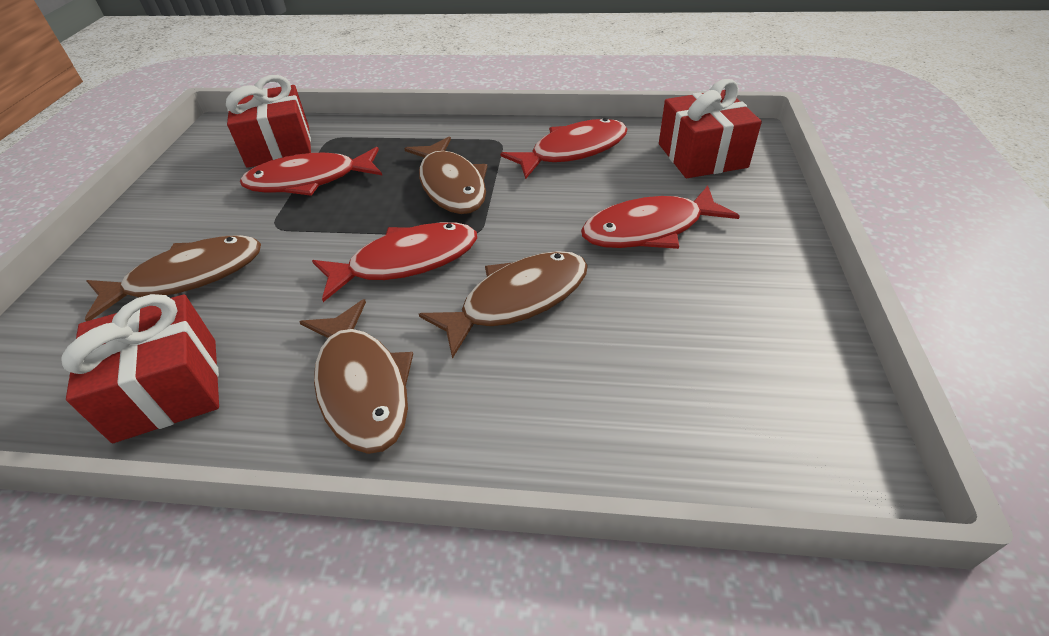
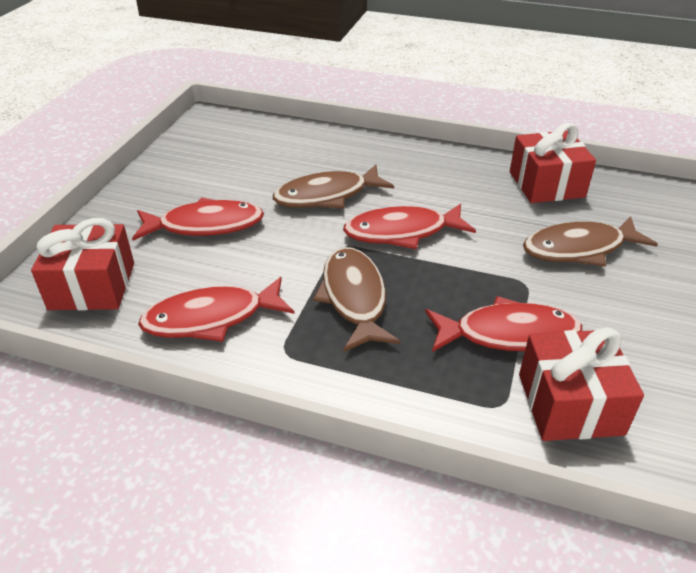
camera: 170 degrees left, 5 degrees down
(362, 386) = (429, 170): brown fish -> none

